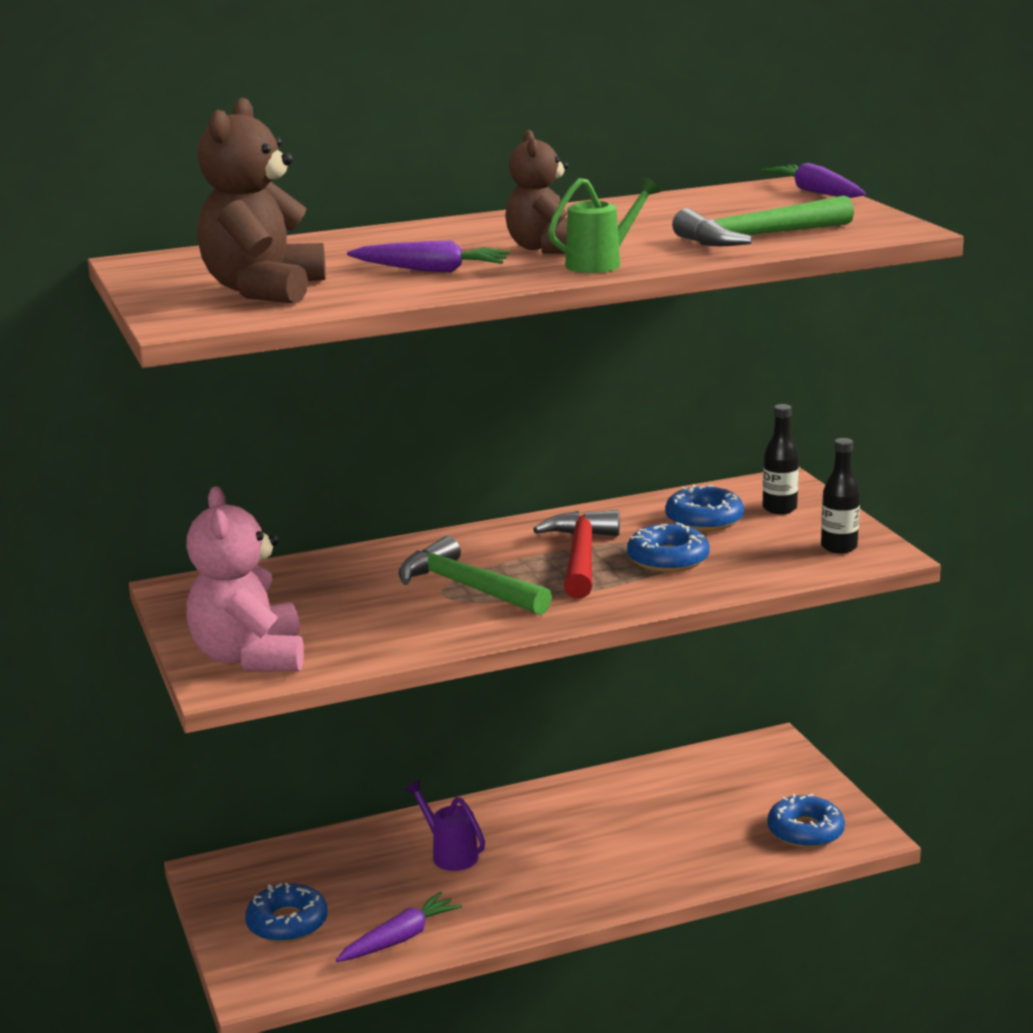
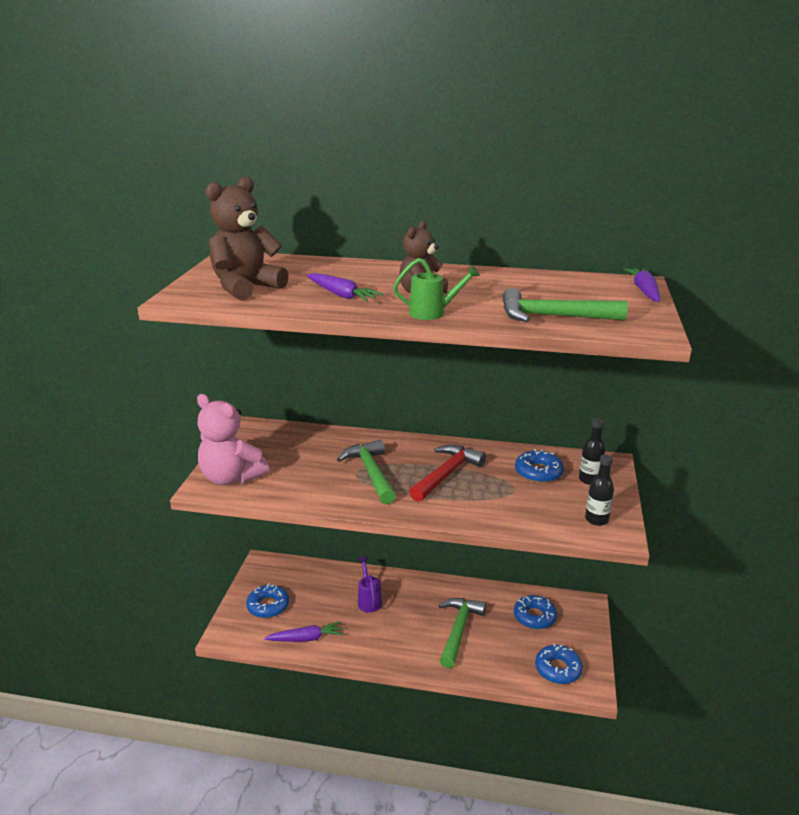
camera: 30 degrees right, 5 degrees up
(250, 657) = (231, 478): pink teddy bear -> pink teddy bear turned 75 degrees counterclockwise
(626, 839) = (458, 630): none -> green hammer
(668, 559) = (490, 492): blue donut -> blue donut (534, 617)

